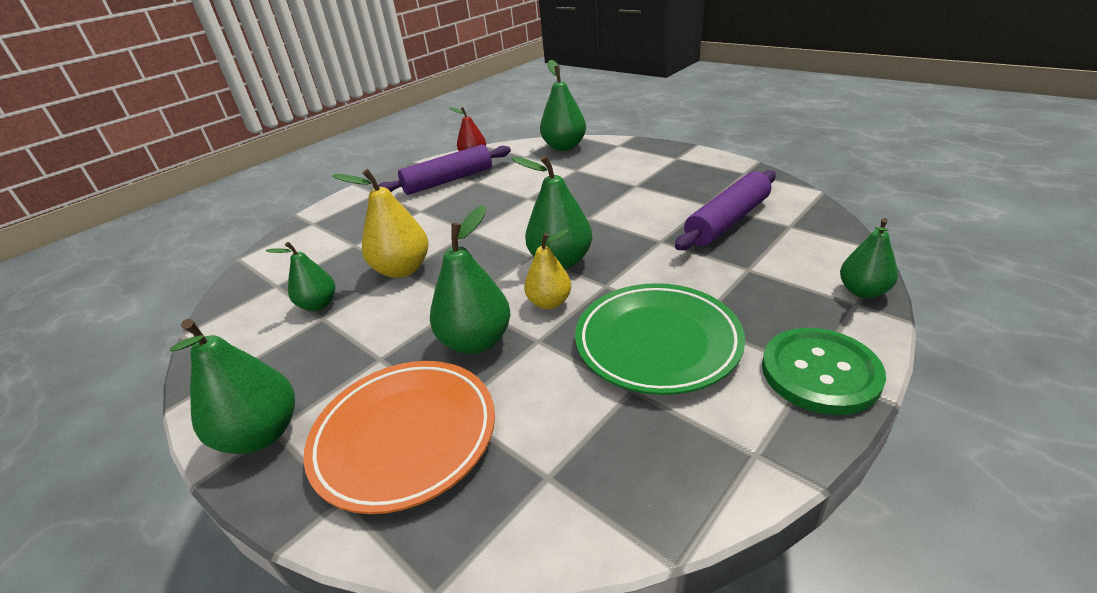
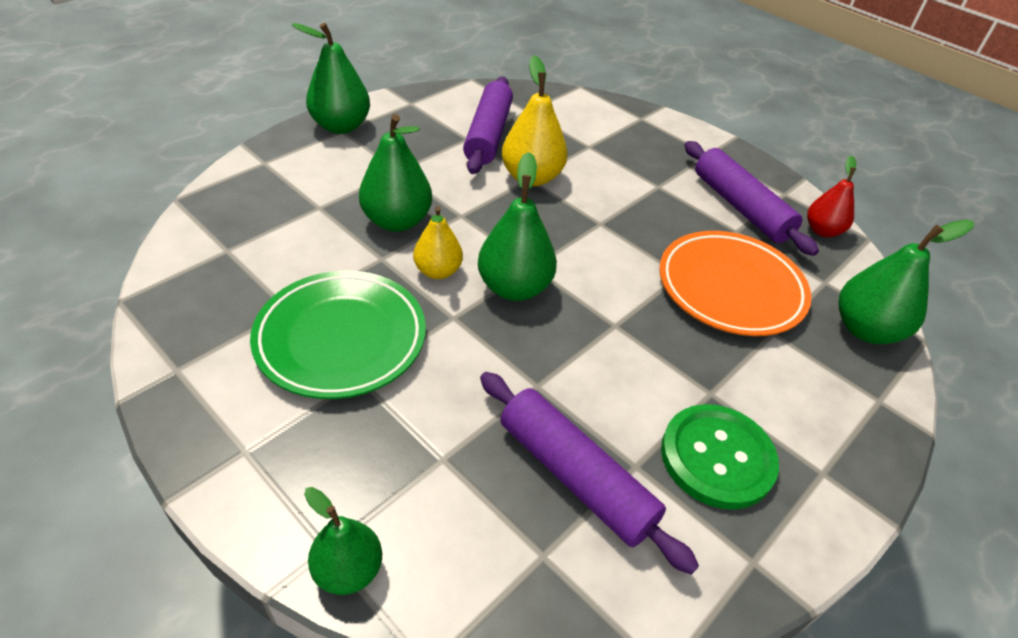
camera: 85 degrees right, 10 degrees up
(318, 304) = (488, 135): green pear -> purple rolling pin
(405, 437) = (303, 185): orange plate -> orange plate (730, 288)
(820, 372) = (236, 455): green button -> green button (717, 457)

